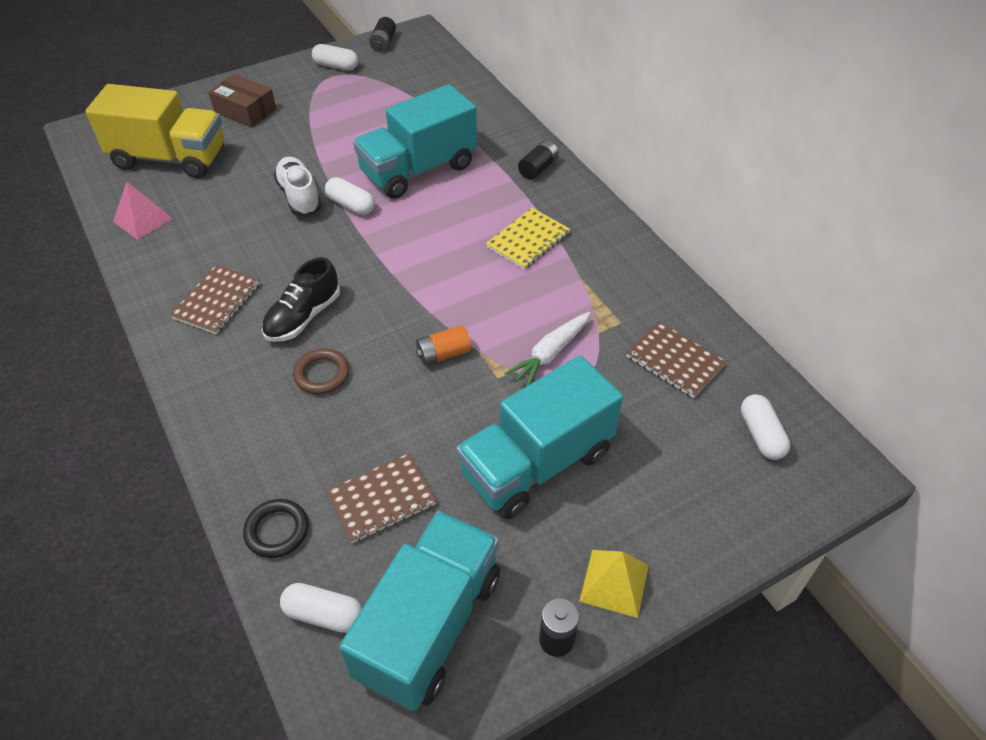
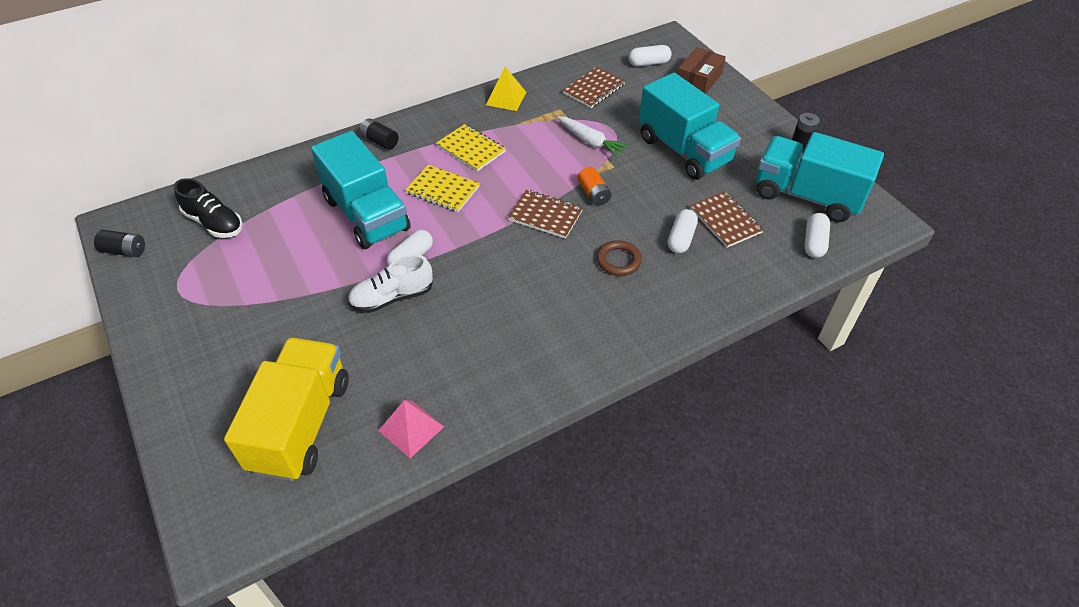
camera: 90 degrees left, 0 degrees up
(217, 301) = (537, 341): brown notebook -> brown notebook (545, 215)
(245, 111) = (223, 364): brown box -> brown box (698, 79)
(277, 531) = (761, 272): black ring -> none
(303, 317) = (556, 278): black shoe -> black shoe (214, 223)
(336, 66) = (157, 289): white capsule -> white capsule (681, 238)
(454, 221) = (443, 190): none -> yellow notebook
(614, 583) = (759, 124): yellow pyramid -> yellow pyramid (506, 98)

